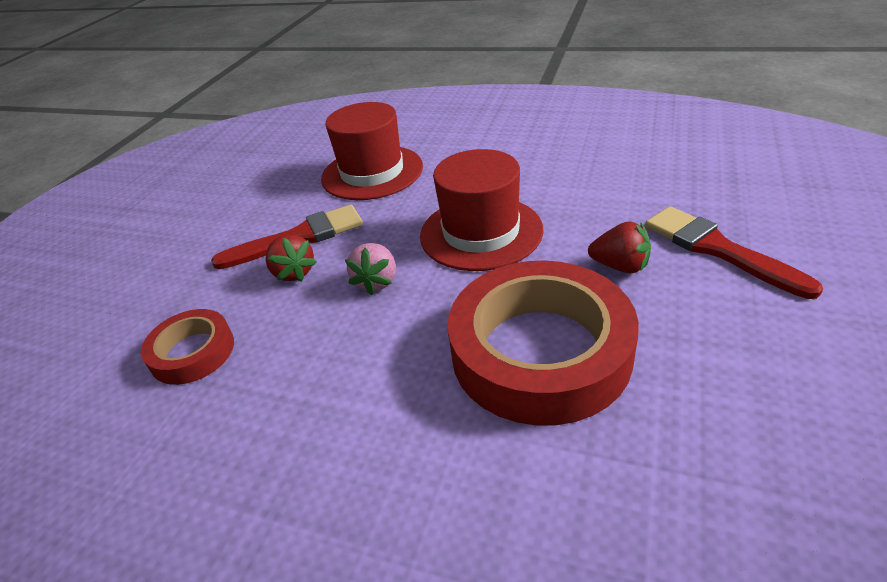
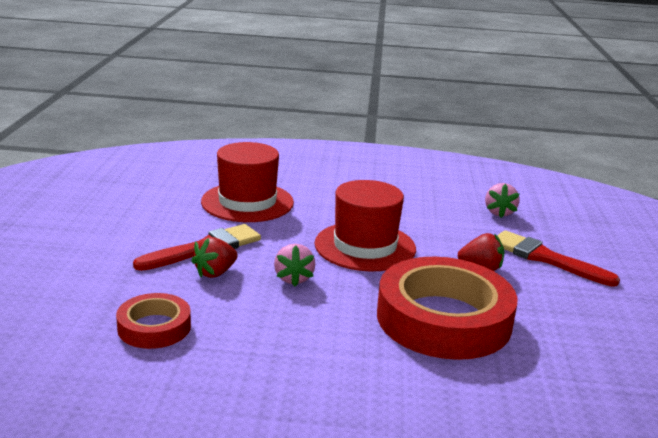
camera: 20 degrees left, 15 degrees down
(294, 272) = (215, 273): red strawberry -> red strawberry turned 90 degrees clockwise
(673, 176) = (499, 212): none -> pink strawberry

